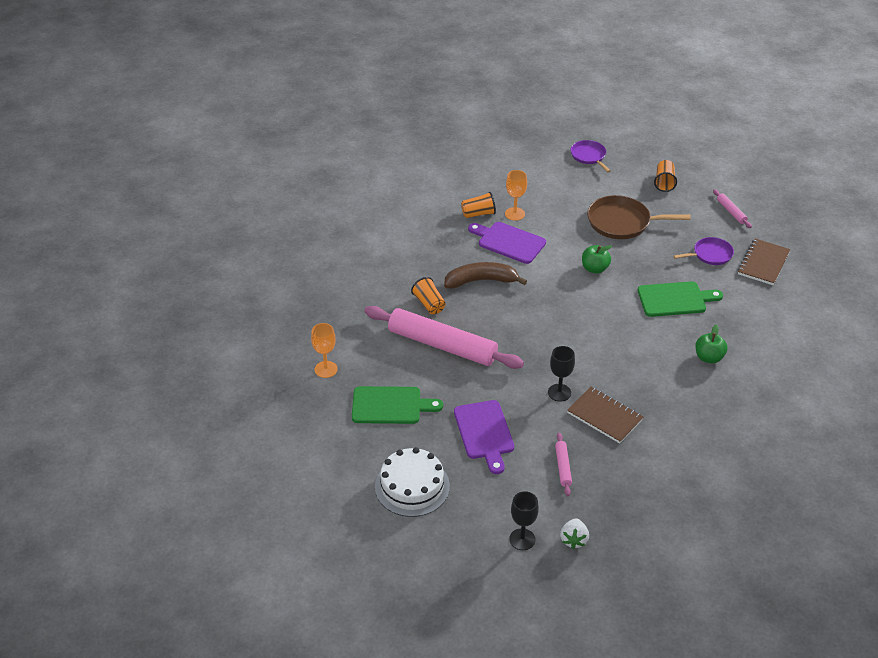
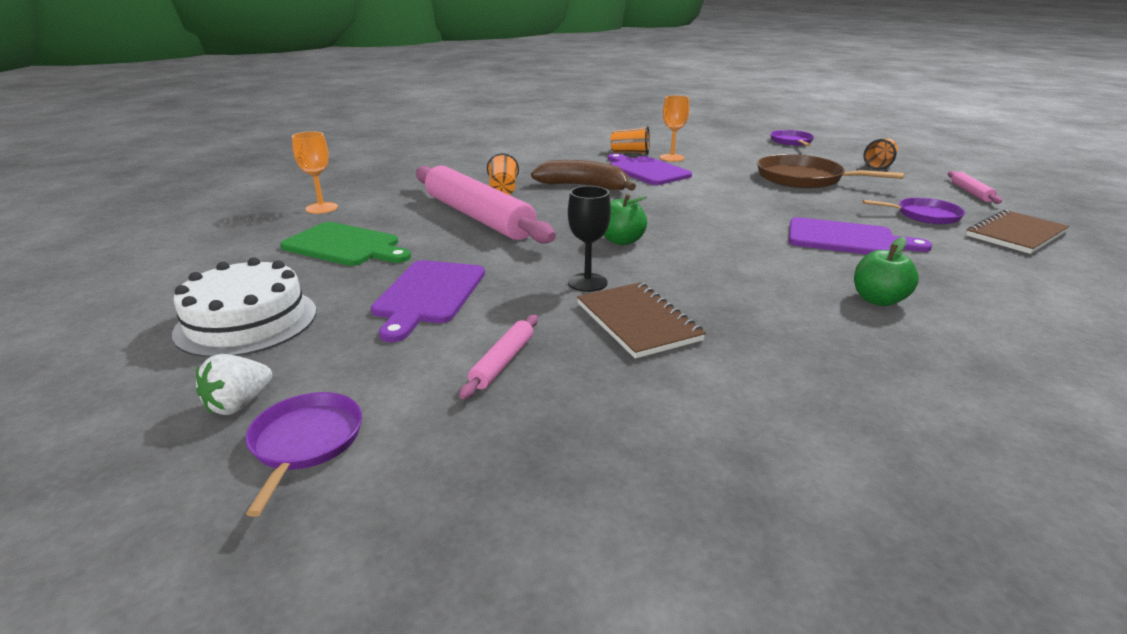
camera: 25 degrees right, 15 degrees down
(522, 539) = (305, 442): black goblet -> purple pan
(574, 540) = (399, 478): white strawberry -> white strawberry (239, 404)
(595, 269) = (740, 200): green apple -> green apple (622, 241)
(675, 299) = (846, 239): green cutting board -> purple cutting board

